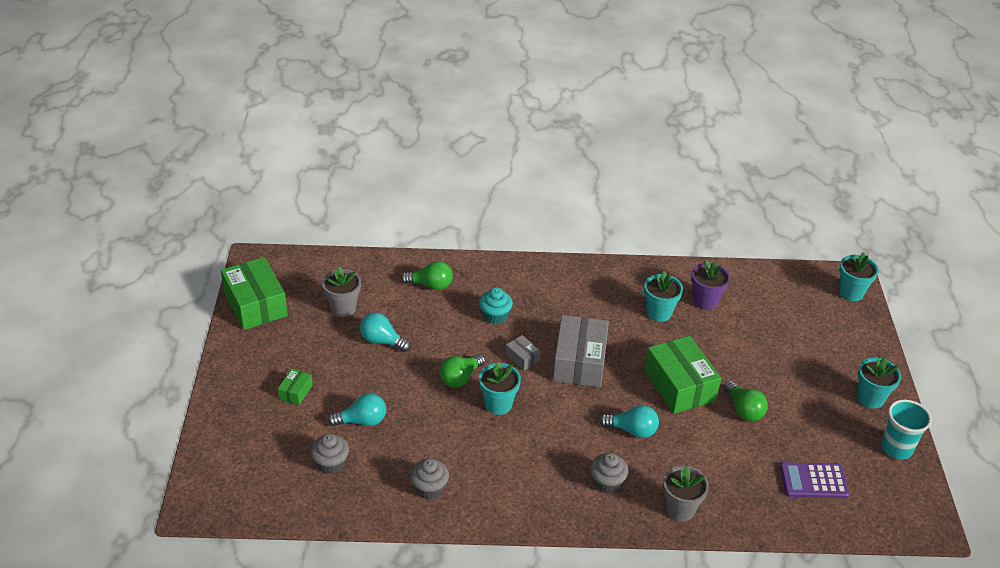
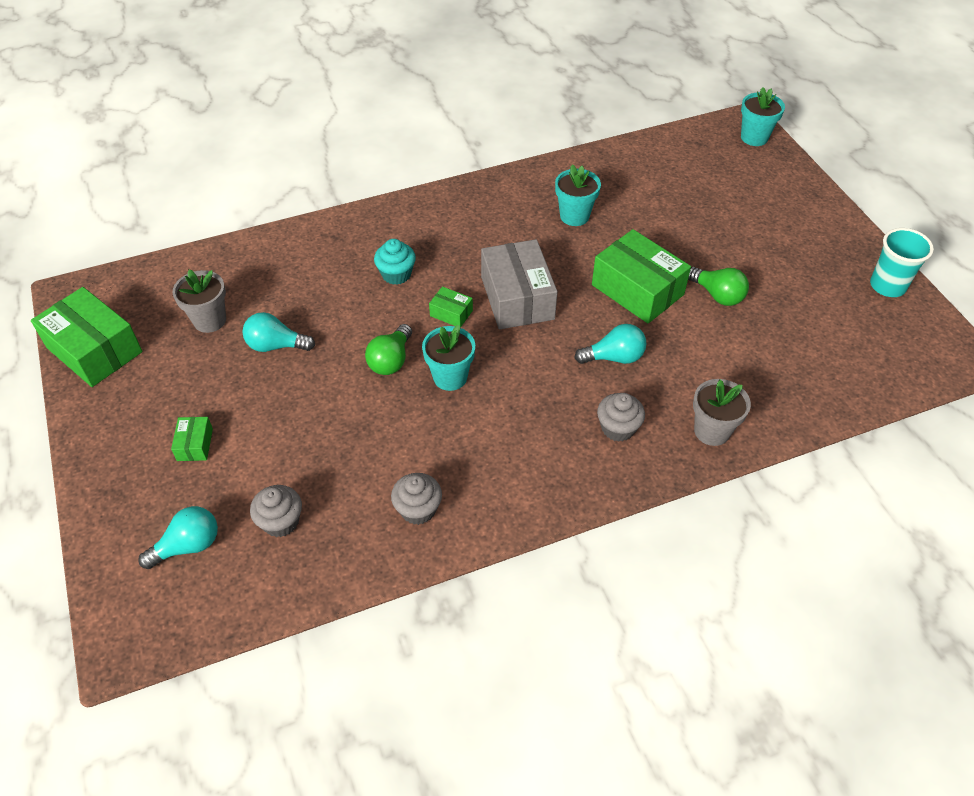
camera: 20 degrees left, 10 degrees up
(362, 421) = (296, 453): turquoise light bulb -> turquoise light bulb (188, 546)
(430, 285) = (304, 261): green light bulb -> none
(522, 358) = (451, 313): grey box -> green box
(705, 301) = (616, 189): purple flower pot -> none
(813, 481) = (829, 349): purple calculator -> none
(870, 398) = (833, 241): turquoise flower pot -> none

